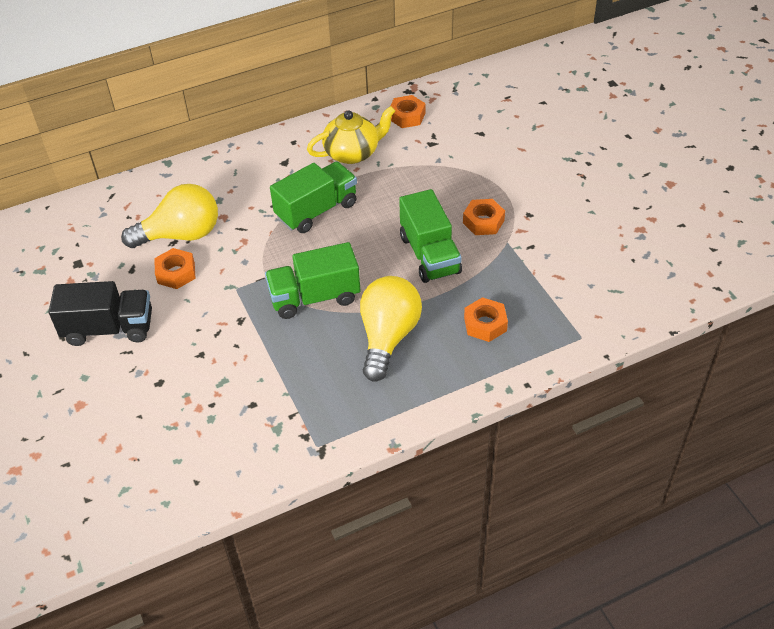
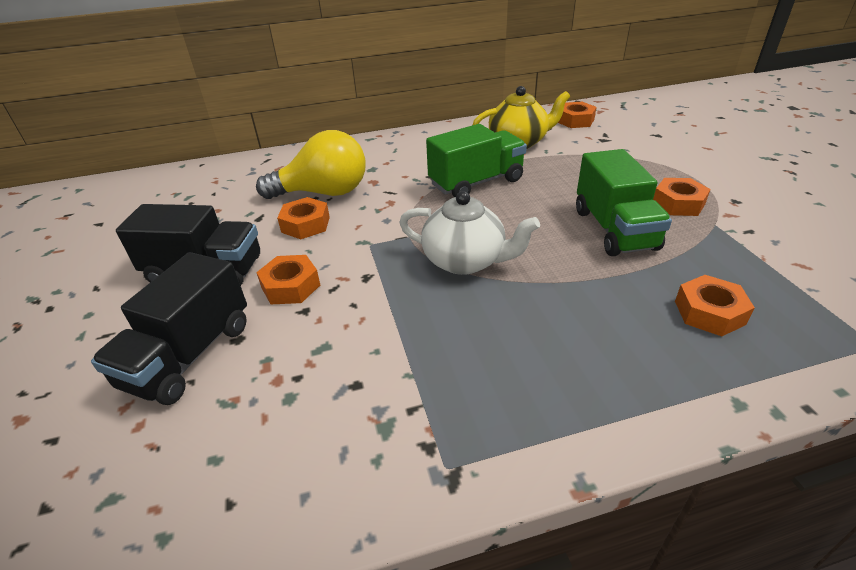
camera: 10 degrees right, 10 degrees down
(130, 398) = (189, 355): none -> black truck
(183, 335) = (291, 286): none -> orange nut
(314, 297) = (465, 261): green truck -> white teapot
(388, 337) = (565, 315): yellow light bulb -> none

